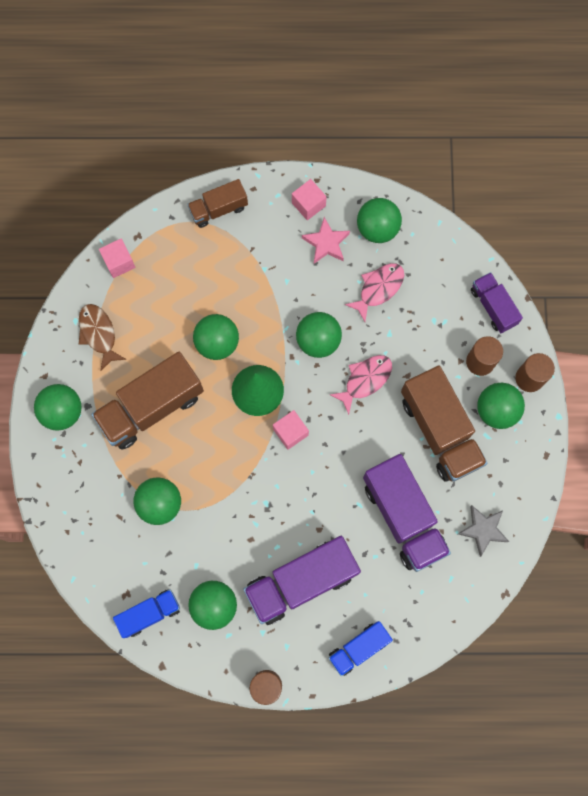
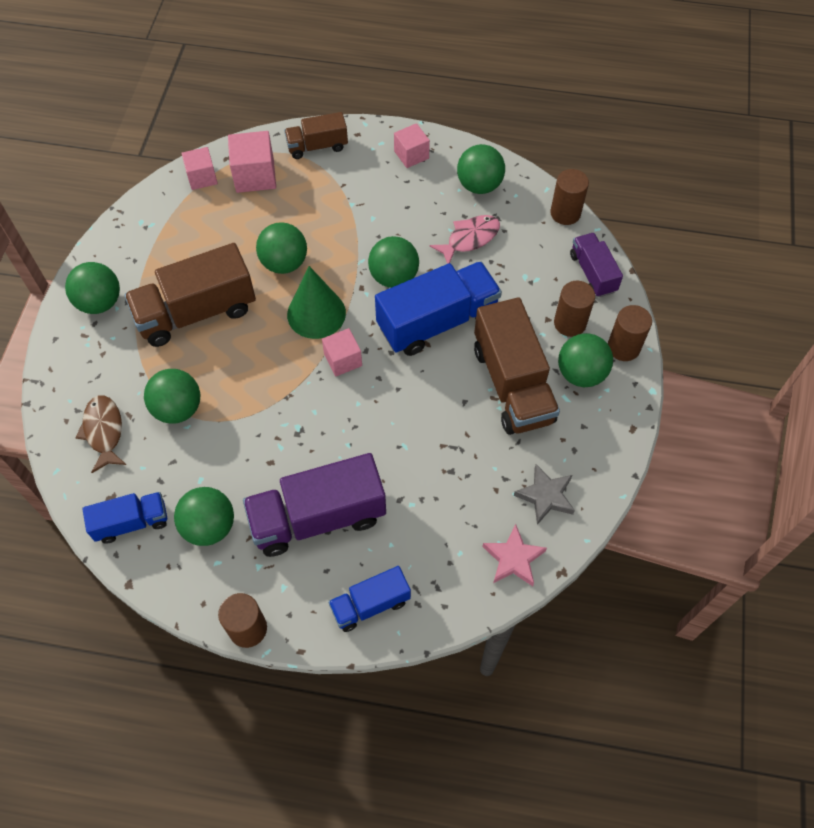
camera: 10 degrees right, 15 degrees down
(98, 334) = (161, 237): brown fish -> brown fish (104, 431)
(168, 252) = (255, 175): none -> pink cube
(326, 243) = (422, 190): pink star -> pink star (513, 559)
(365, 380) = (437, 322): pink fish -> blue truck
(403, 517) = (453, 467): purple truck -> none
(460, 246) = (565, 213): none -> brown cylinder

